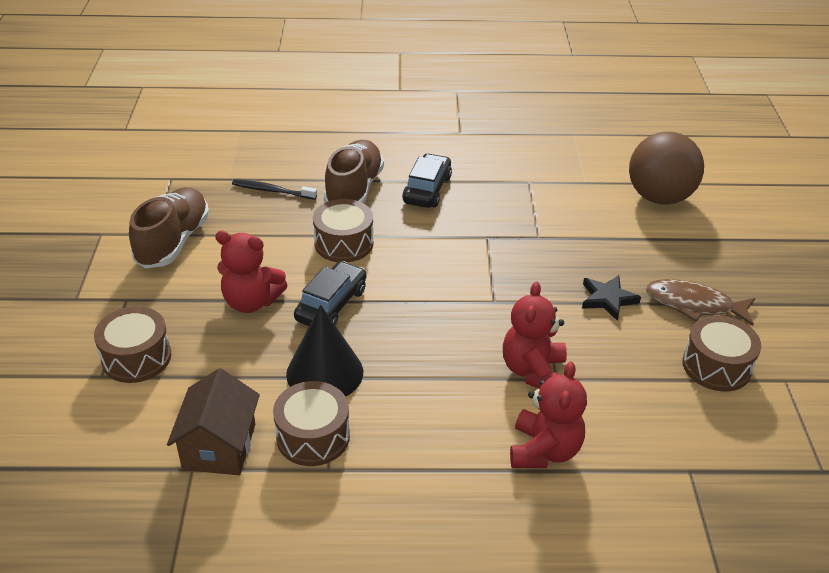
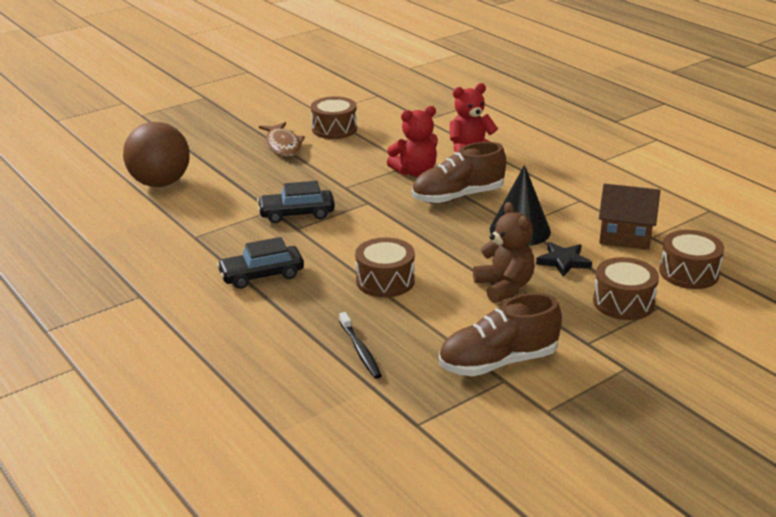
camera: 125 degrees left, 10 degrees down
(219, 446) = (625, 236): brown house -> brown house turned 45 degrees clockwise
(251, 302) = (504, 287): red teddy bear -> brown teddy bear
(313, 436) = (569, 213): brown drum -> brown drum (688, 273)
(331, 305) = (458, 255): black car -> black car (296, 214)
(354, 190) = (305, 309): brown shoe -> brown shoe (457, 197)
(608, 299) = (313, 170): black star -> black star (563, 261)

